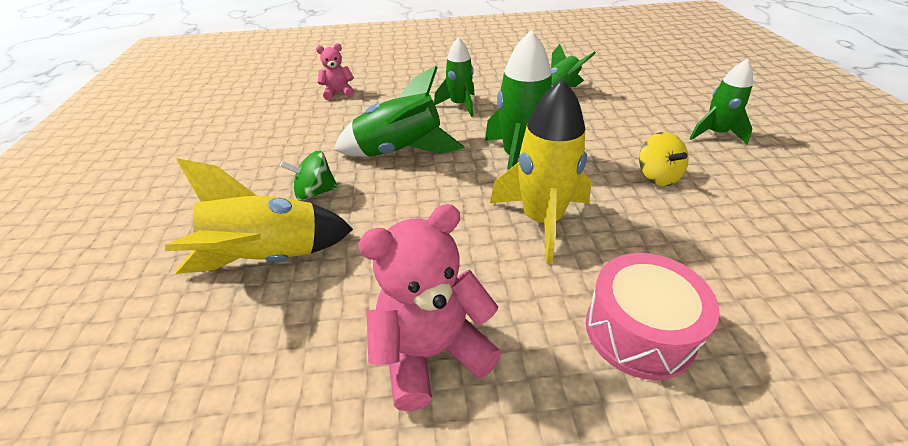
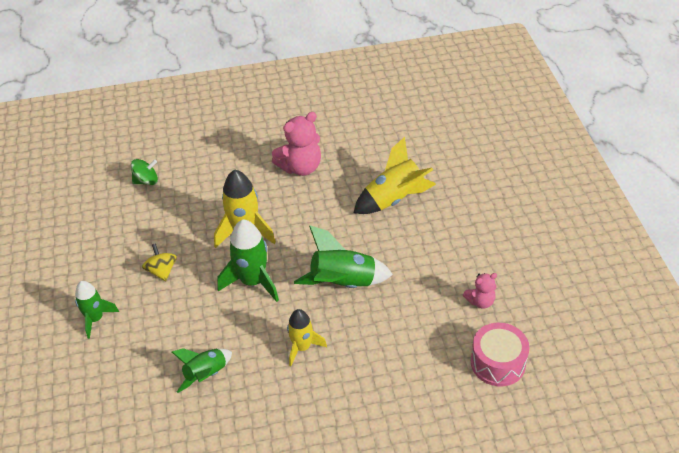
camera: 175 degrees right, 5 degrees up
(315, 192) = (390, 242): green spinning top -> green spinning top (146, 181)
(338, 93) = (427, 362): pink teddy bear -> pink teddy bear (480, 301)
(459, 105) = (302, 347): green rocket -> yellow rocket
(639, 331) = (211, 182): pink drum -> pink drum (498, 363)

